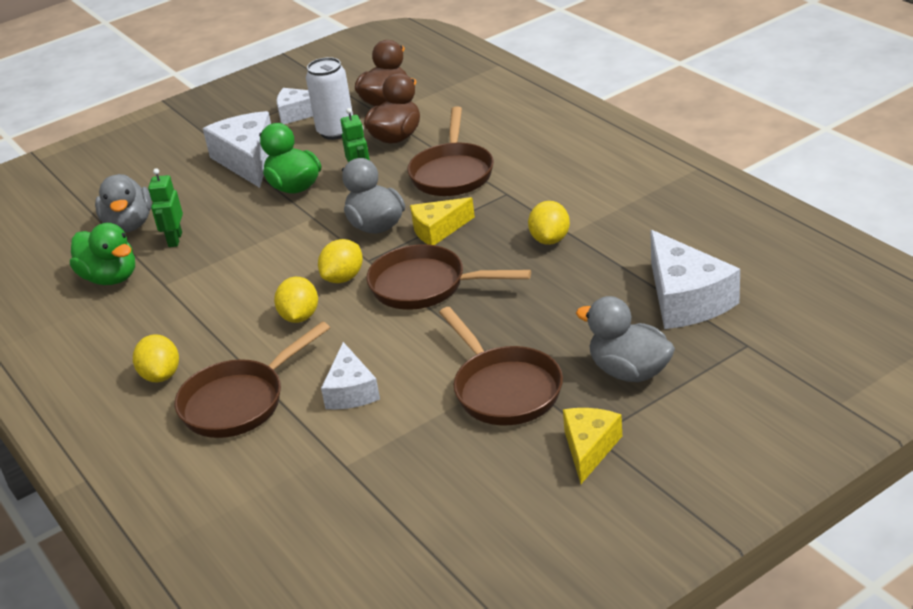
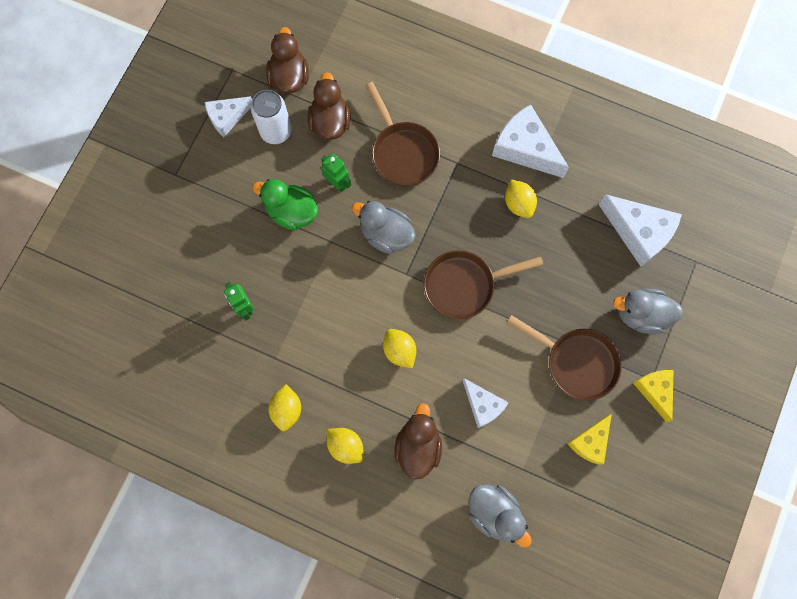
camera: 35 degrees left, 40 degrees up
(110, 278) = (228, 368): green duck -> none
(129, 225) = (193, 304): grey duck -> grey duck (494, 513)
(239, 402) = (418, 446): brown pan -> brown duck
(247, 160) = (229, 192): white cheese -> white cheese (525, 148)
(343, 278) = (402, 299): yellow lemon -> yellow lemon (287, 409)
(438, 230) = (434, 222): yellow cheese -> yellow cheese (590, 442)

